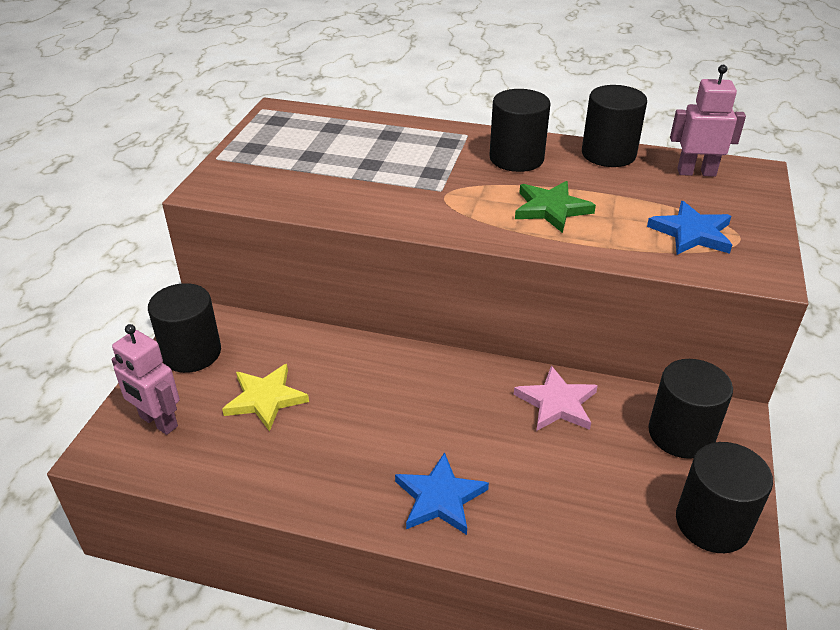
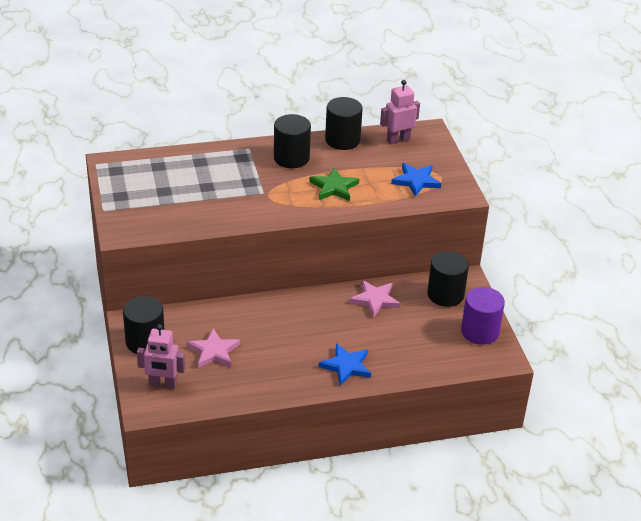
camera: 30 degrees left, 0 degrees up
(265, 399) = (214, 351): yellow star -> pink star
(712, 523) = (480, 331): black cylinder -> purple cylinder

